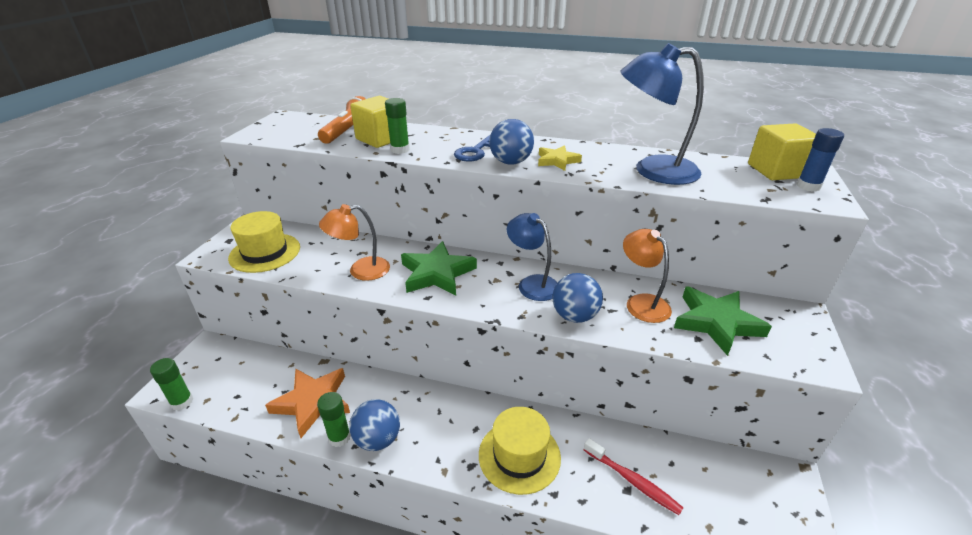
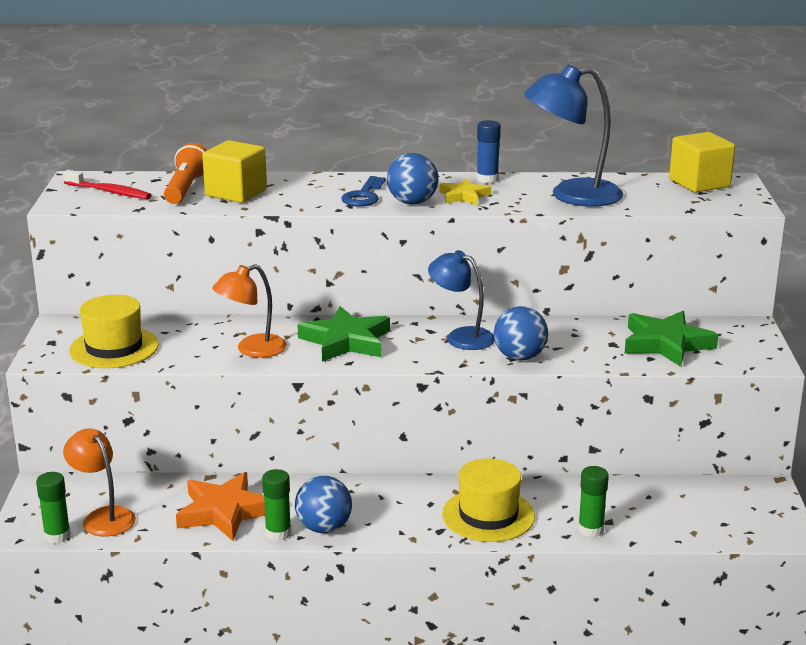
camera: 15 degrees left, 10 degrees down
(400, 150) = (272, 202): green glue stick -> green glue stick (590, 529)
(633, 481) = (612, 514): red toothbrush -> red toothbrush (109, 192)
(641, 302) = (586, 337): orange lamp -> orange lamp (103, 517)
(808, 186) = (730, 194): blue glue stick -> blue glue stick (487, 179)

